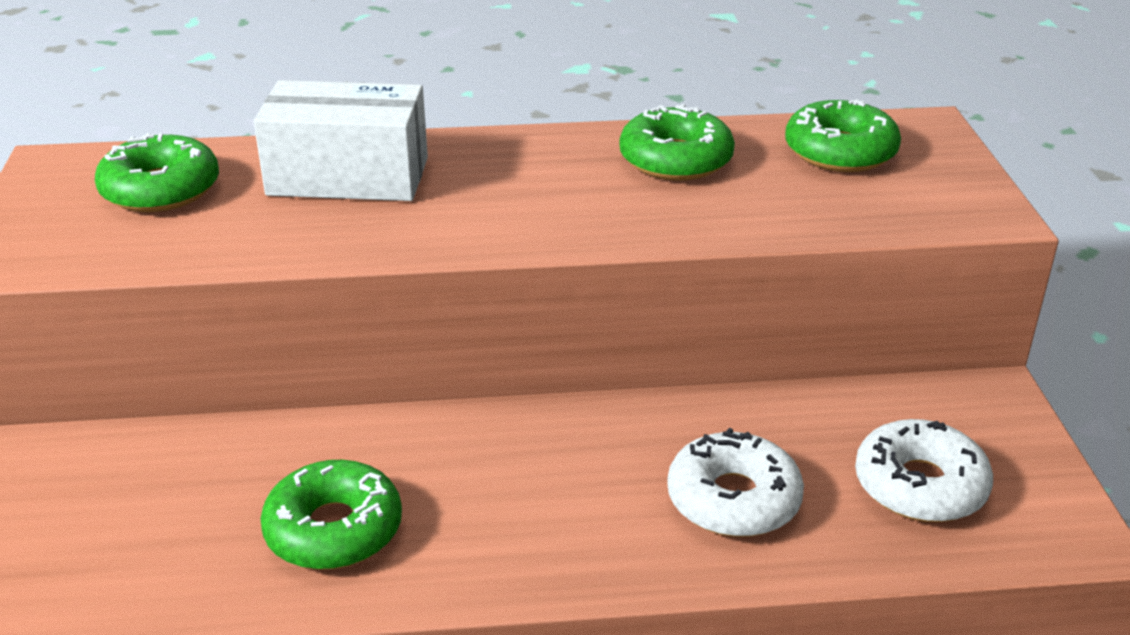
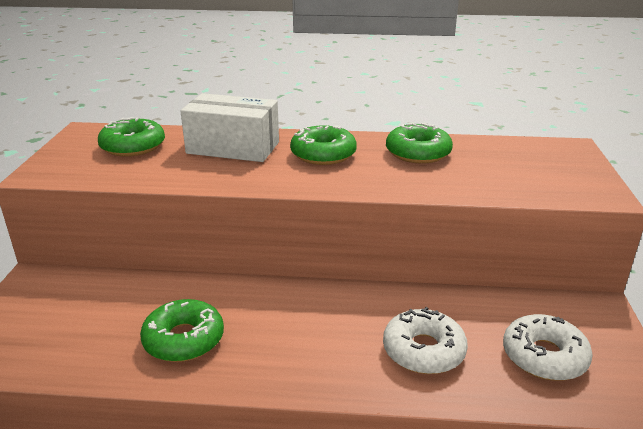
camera: 10 degrees right, 5 degrees down
(840, 151) = (516, 156): green donut -> green donut (323, 154)

